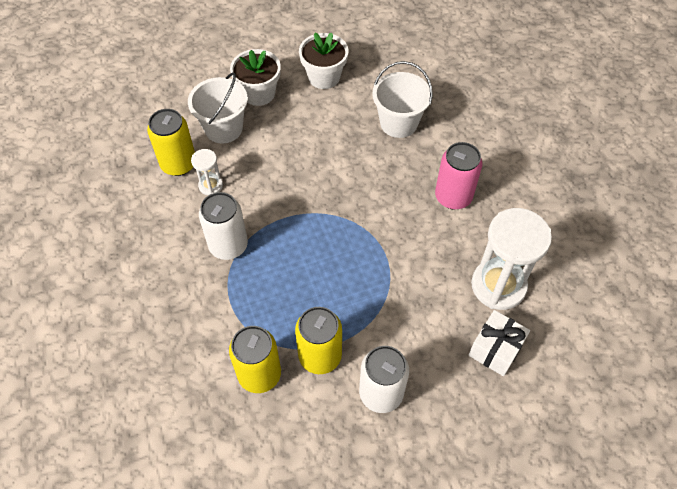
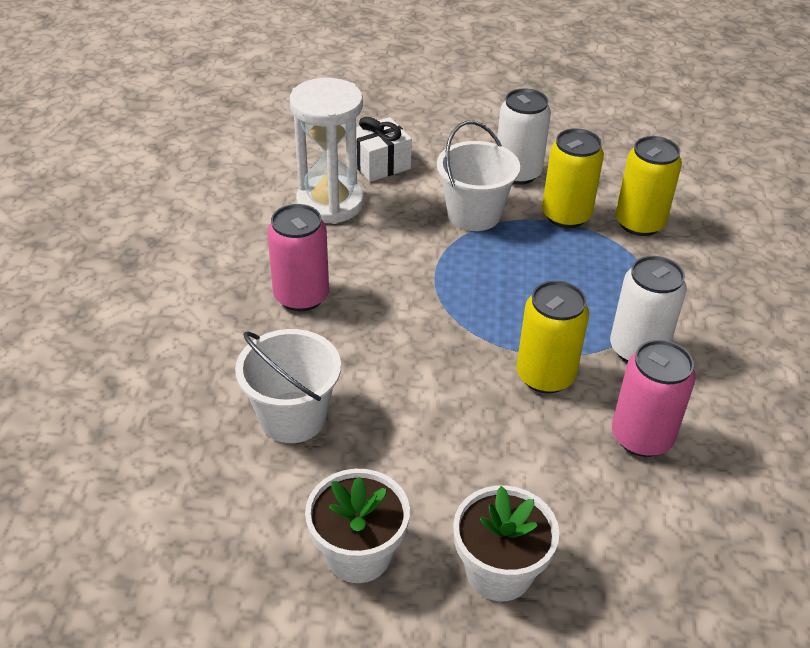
camera: 155 degrees left, 15 degrees down
(178, 164) = (688, 492): yellow can -> yellow can (545, 376)
(210, 185) = (641, 437): white hourglass -> pink can
(223, 128) = (591, 526): white bucket -> white bucket (474, 214)

